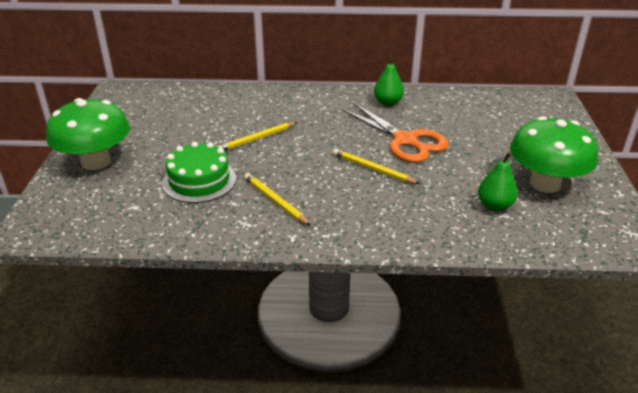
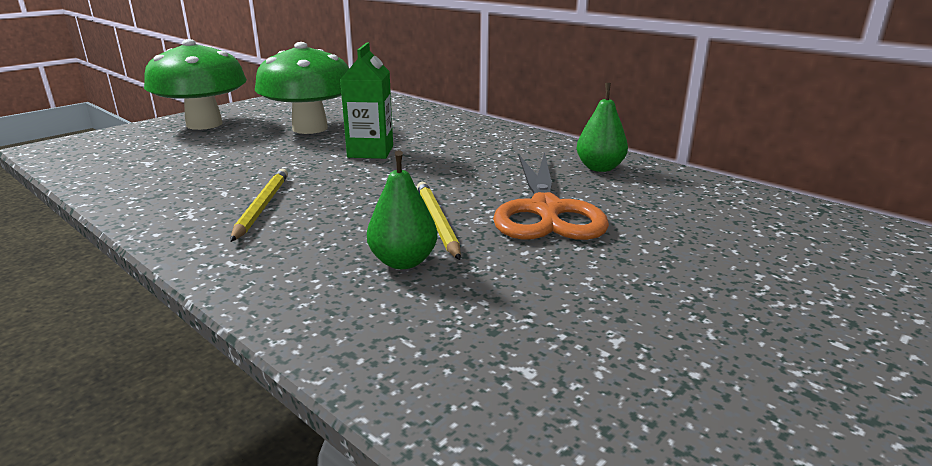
camera: 40 degrees right, 10 degrees down
(199, 181) = (241, 164): green cake -> none
(256, 139) = (370, 152): yellow pencil -> green carton
(494, 205) = (535, 346): green pear -> green pear (403, 261)
(545, 184) = (705, 362): green mushroom -> green mushroom (310, 128)

